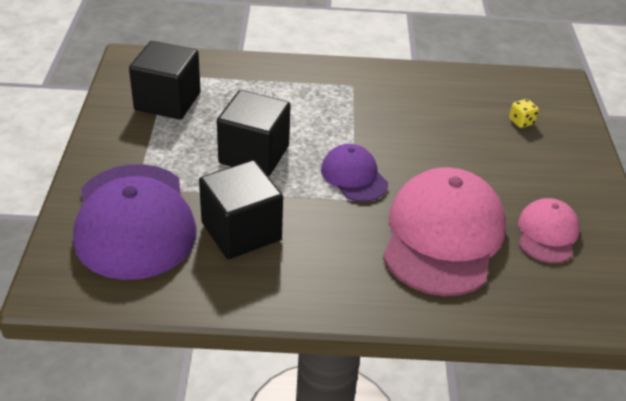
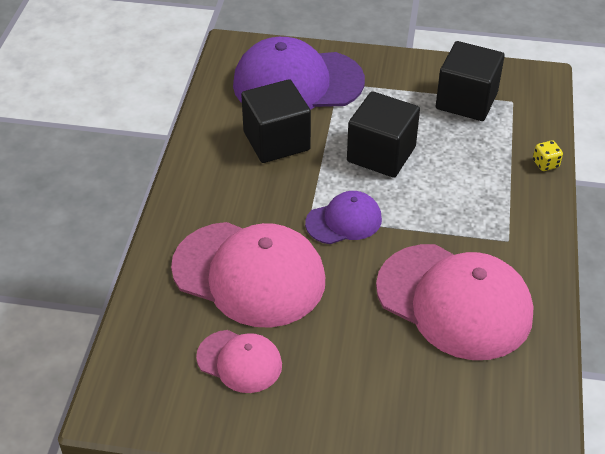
camera: 100 degrees right, 5 degrees up
(429, 113) = (454, 301): none -> pink cap
(521, 122) = (440, 392): yellow dice -> yellow dice (545, 164)

